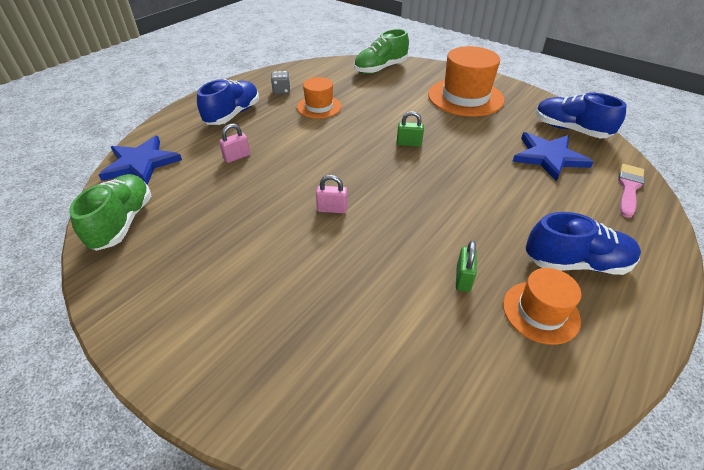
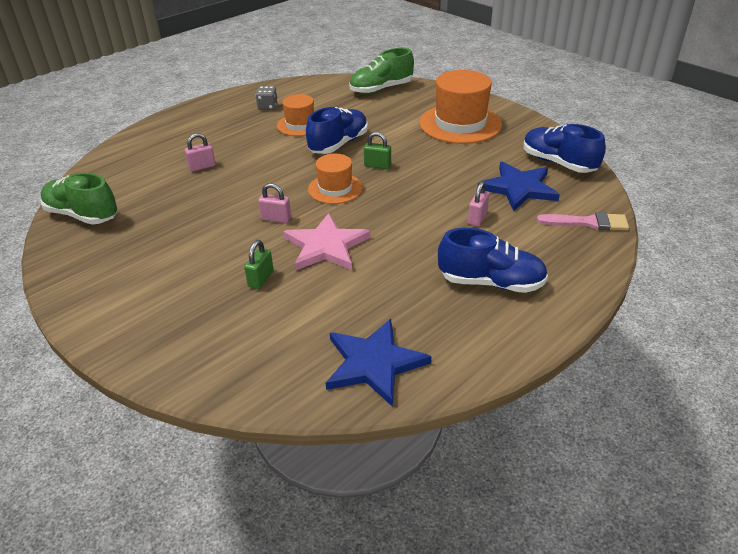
camera: 10 degrees right, 5 degrees down
(122, 222) = (83, 215): green shoe -> green shoe turned 75 degrees counterclockwise
(141, 163) = (111, 166): blue star -> blue star (374, 363)
(233, 114) = (211, 127): blue shoe -> blue shoe (338, 144)
(395, 236) = (326, 246): none -> pink star
(463, 278) = (374, 285): green padlock -> green padlock (261, 279)
(527, 192) = (477, 218): none -> pink padlock
(540, 312) = (434, 317): orange hat -> orange hat (335, 188)
(629, 188) = (588, 222): pink brush -> pink brush turned 60 degrees clockwise

